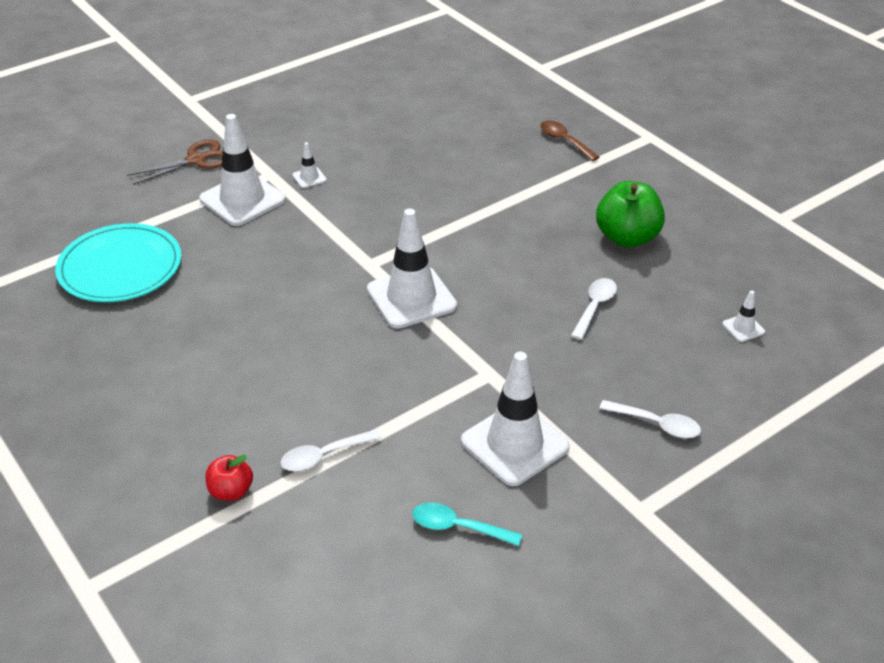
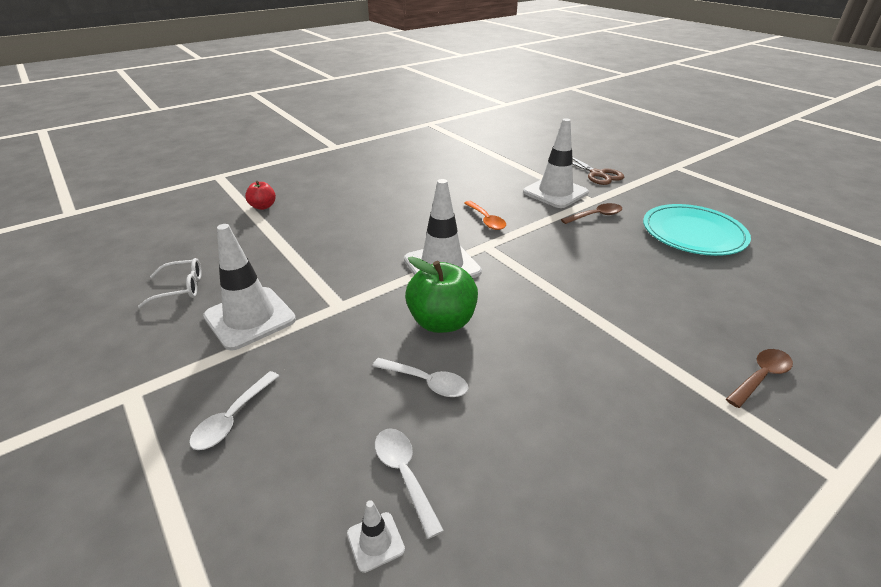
camera: 90 degrees right, 5 degrees down
(120, 267) = (470, 162): turquoise plate -> turquoise plate (693, 233)
(308, 260) = (486, 220): none -> orange spoon
(309, 178) = (595, 216): white traffic cone -> brown spoon
(324, 456) = (278, 234): white spoon -> white spoon (404, 474)
(458, 527) = (180, 288): turquoise spoon -> white glasses
(627, 237) = (563, 424): green apple -> green apple (442, 322)

